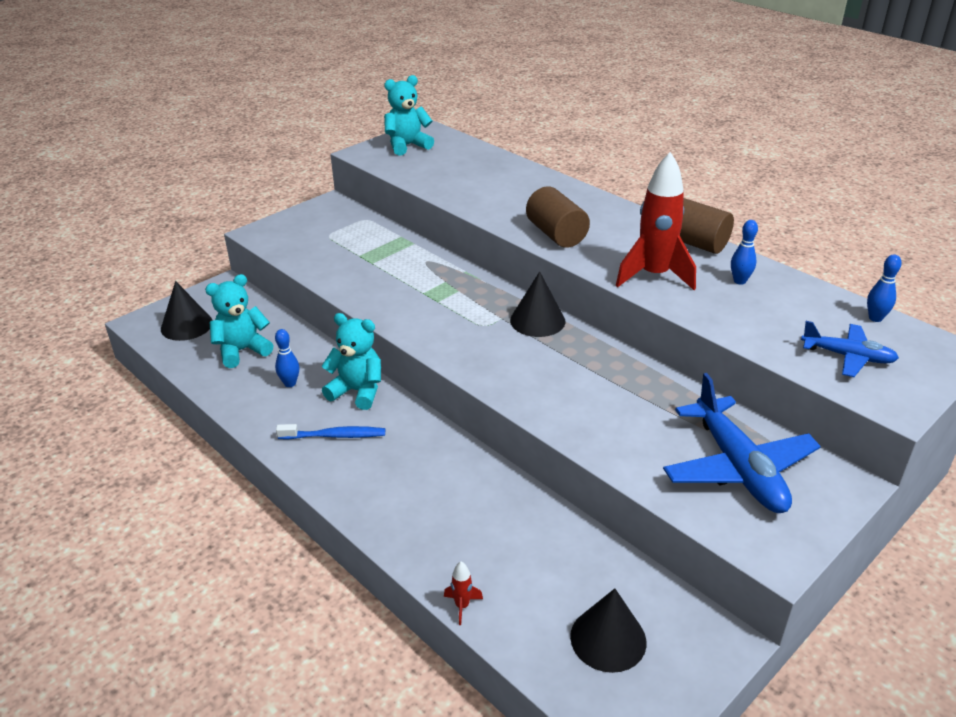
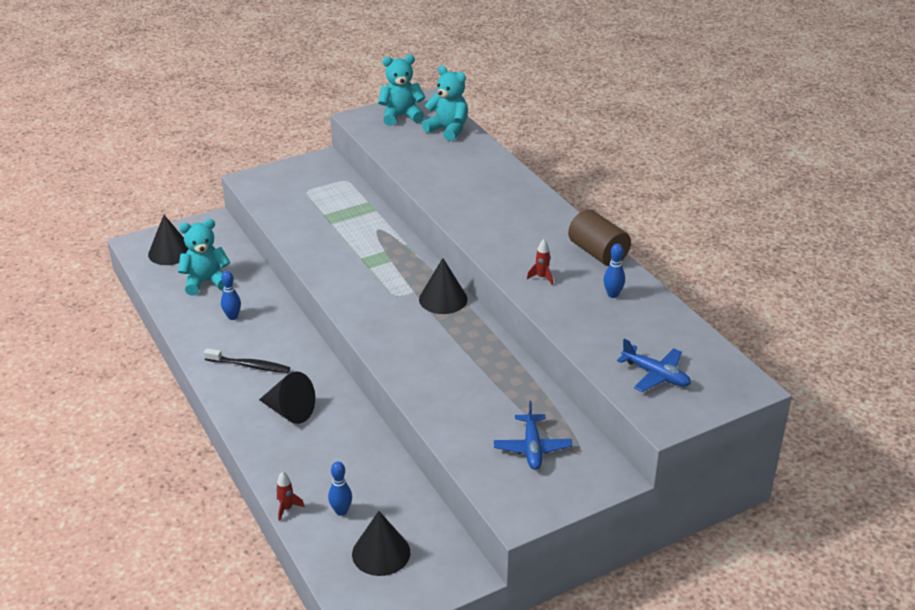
camera: 15 degrees right, 0 degrees up
(334, 436) = (249, 366): blue toothbrush -> black toothbrush
(357, 391) = (283, 333): turquoise teddy bear -> turquoise teddy bear (448, 130)
(407, 480) = (289, 411): none -> black cone
(556, 234) = (482, 225): brown cylinder -> none
(654, 276) = (541, 277): red rocket -> red rocket, size x0.40
(737, 468) = (532, 448): blue plane -> blue plane, size x0.58
(875, 318) = (706, 347): blue bowling pin -> blue bowling pin (341, 511)

